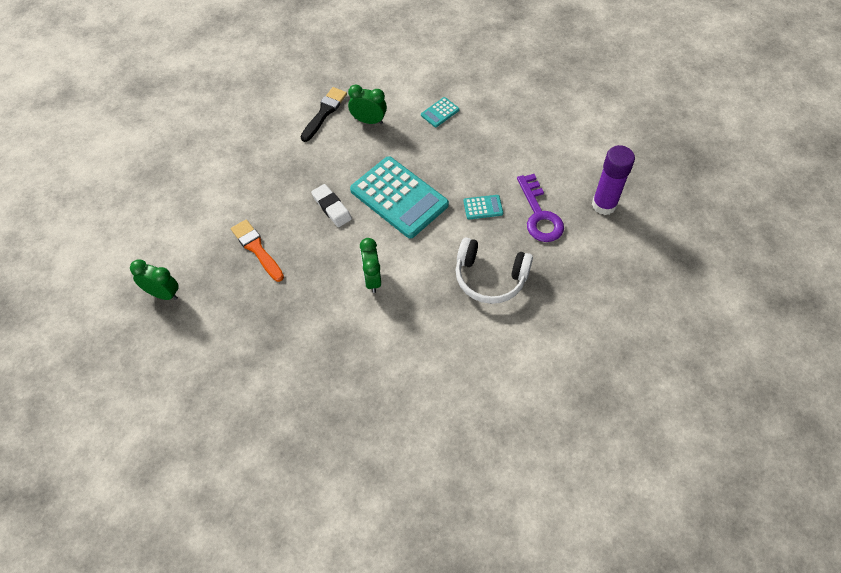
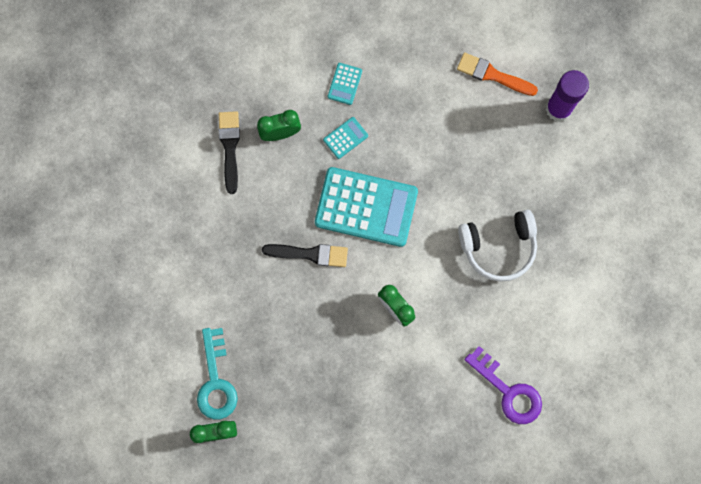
camera: 30 degrees left, 20 degrees up
(191, 258) = (216, 381): none -> turquoise key
(256, 249) = (270, 337): orange brush -> orange brush (493, 75)
(331, 207) = (310, 254): white eraser -> black brush
(483, 207) = (450, 174): turquoise calculator -> turquoise calculator (345, 138)
(539, 215) = (506, 153): purple key -> purple key (508, 391)

